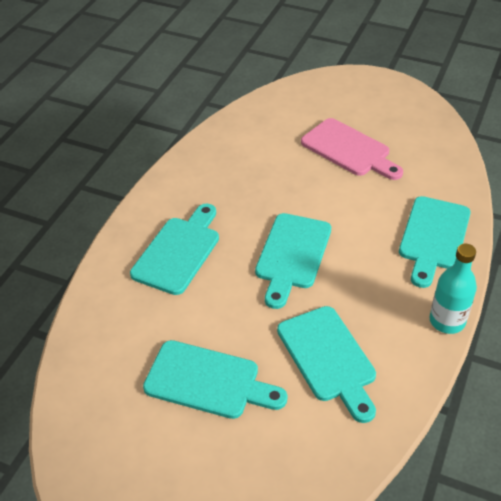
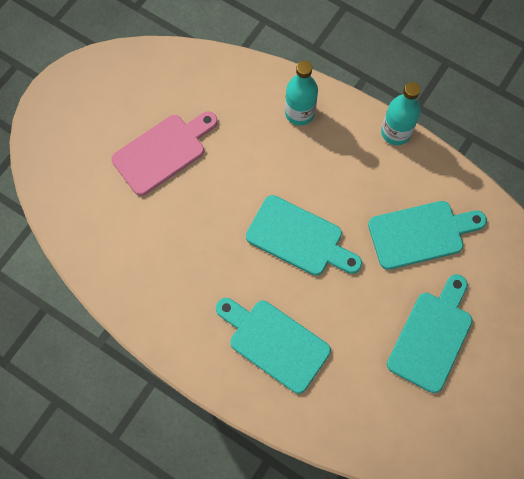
camera: 80 degrees left, 25 degrees up
(433, 237) = (299, 113): turquoise cutting board -> turquoise bottle

